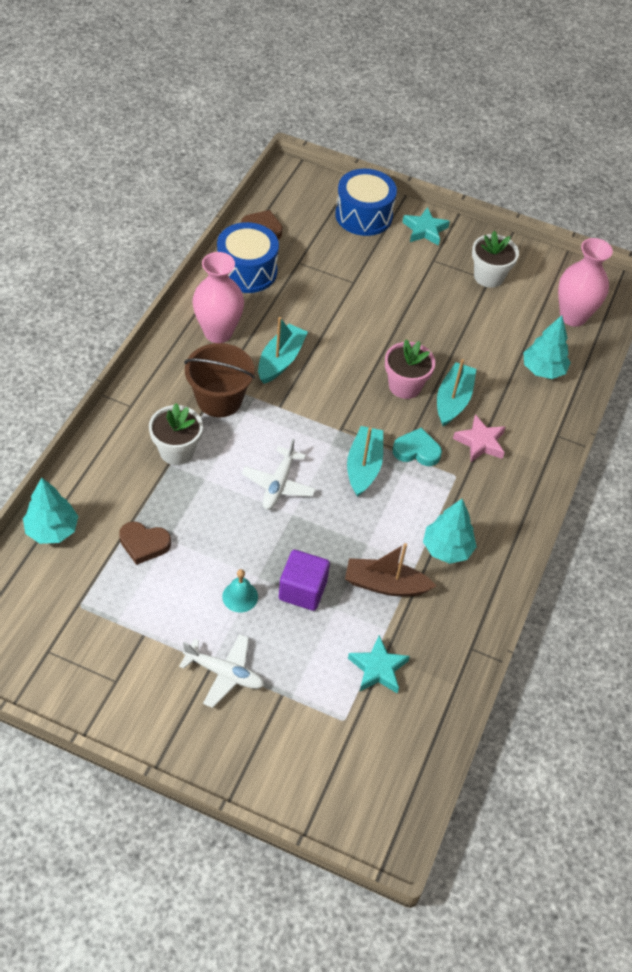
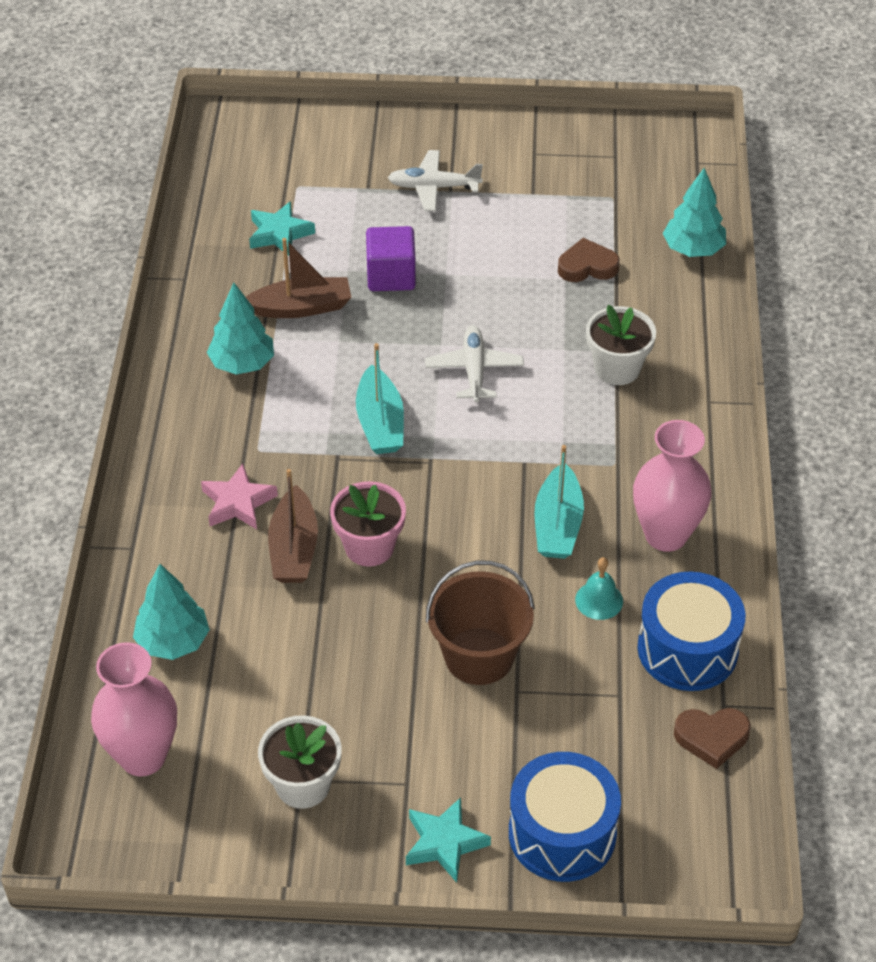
camera: 165 degrees right, 5 degrees down
(219, 399) = (606, 445): brown bucket -> brown bucket (479, 656)
(240, 596) = (455, 251): turquoise bell -> turquoise bell (599, 600)
(416, 451) = (320, 464): turquoise heart -> none
(453, 400) = (294, 549): turquoise boat -> brown boat

